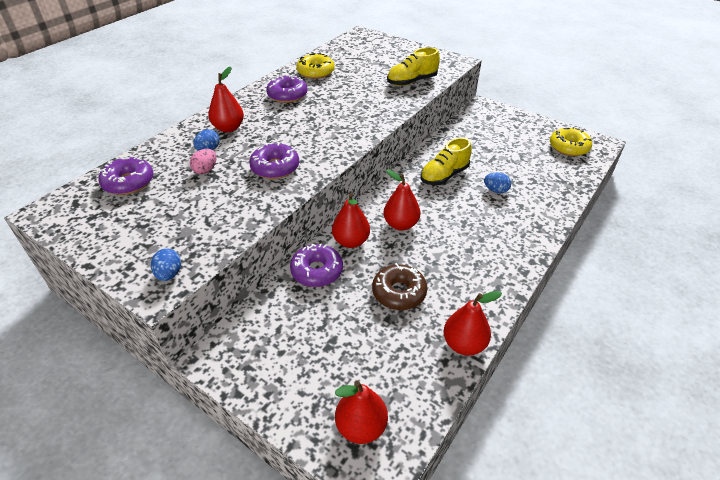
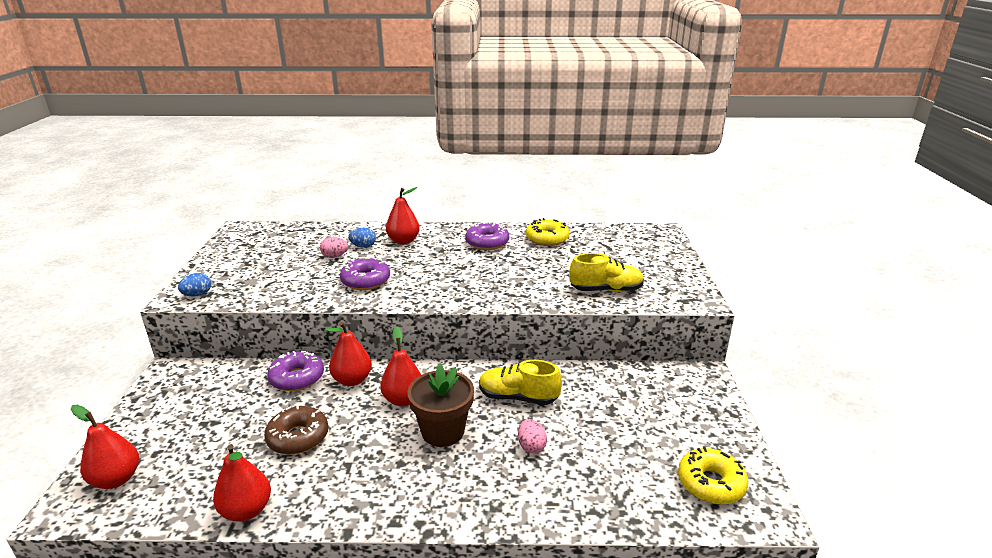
camera: 55 degrees right, 15 degrees down
(129, 182) = (293, 238): purple donut -> none
(412, 81) = (606, 290): yellow shoe -> yellow shoe turned 150 degrees clockwise
(452, 219) = (443, 431): none -> brown flower pot
(495, 190) = (531, 446): blue egg -> pink egg

